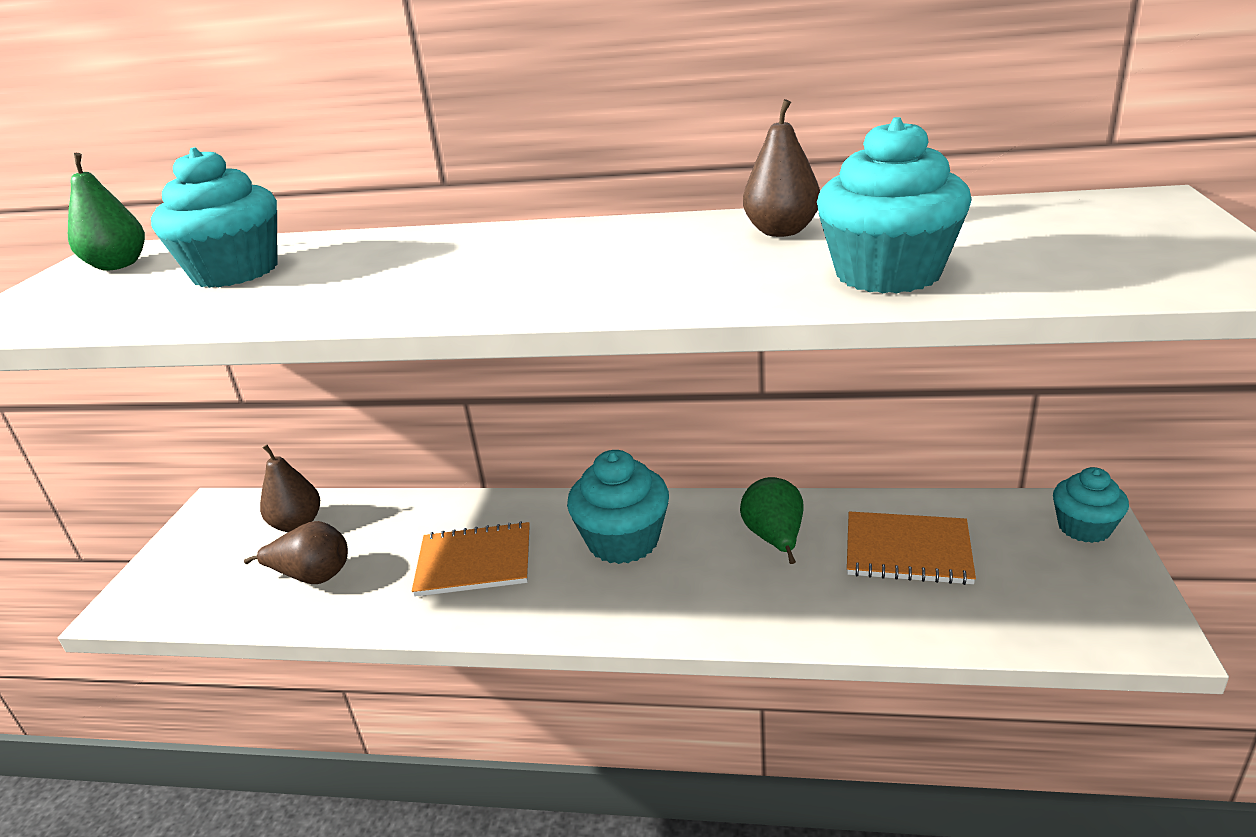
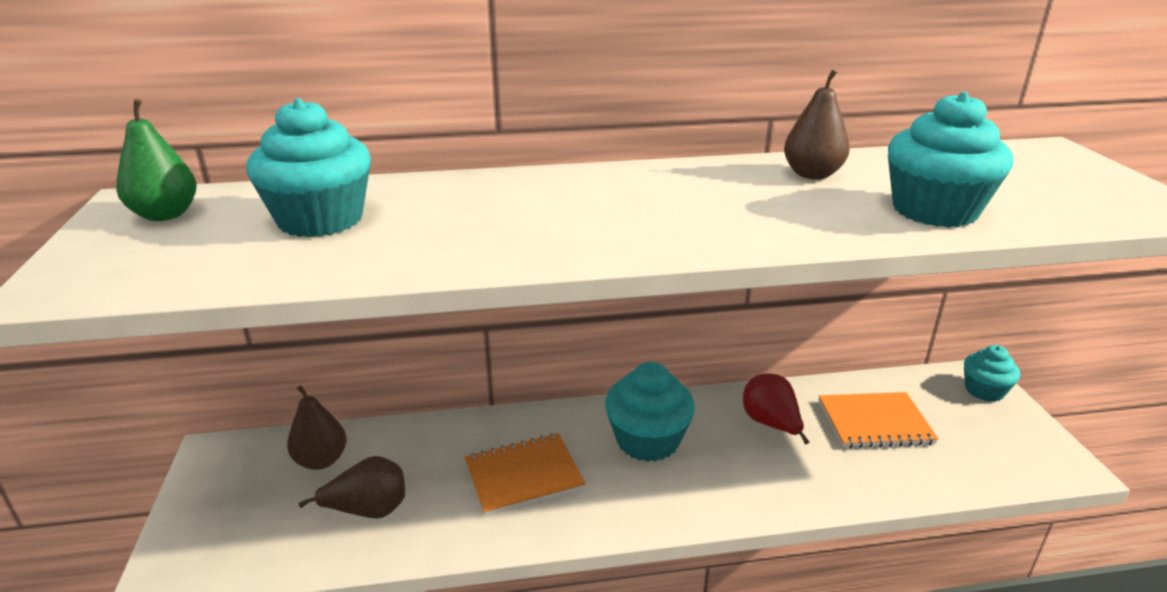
camera: 20 degrees left, 0 degrees up
(775, 539) = (770, 424): green pear -> red pear

